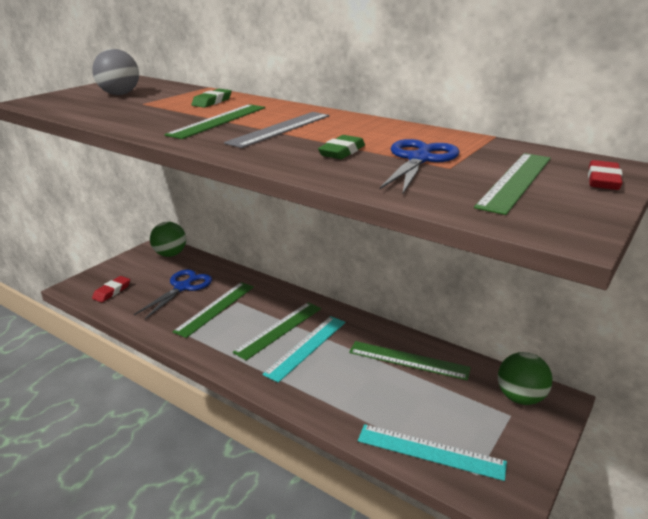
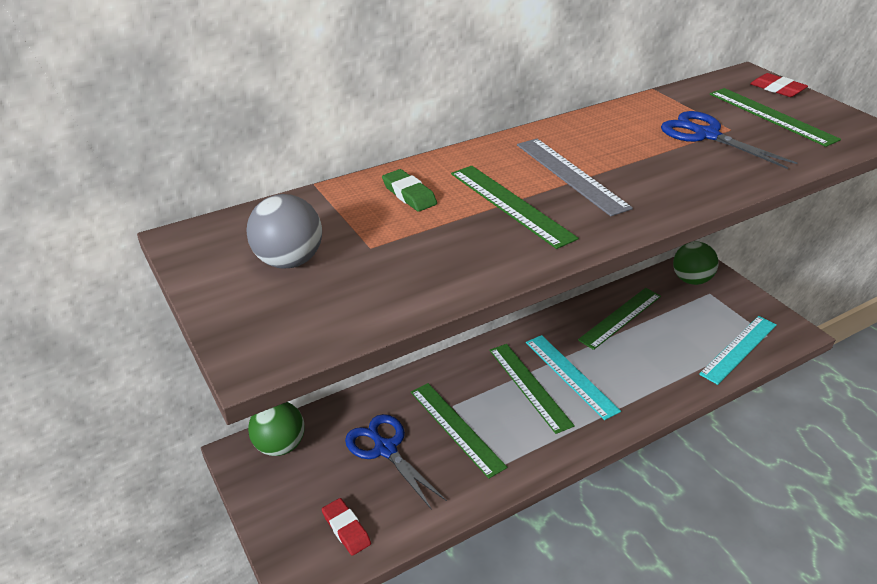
camera: 65 degrees left, 10 degrees up
(342, 152) = (669, 162): green eraser -> none

